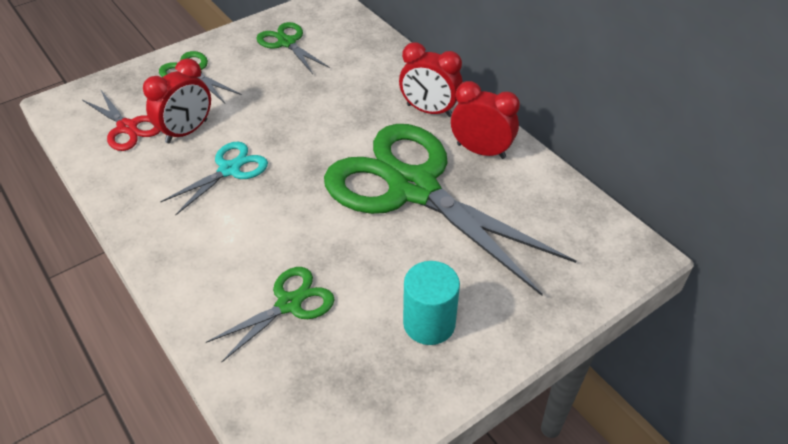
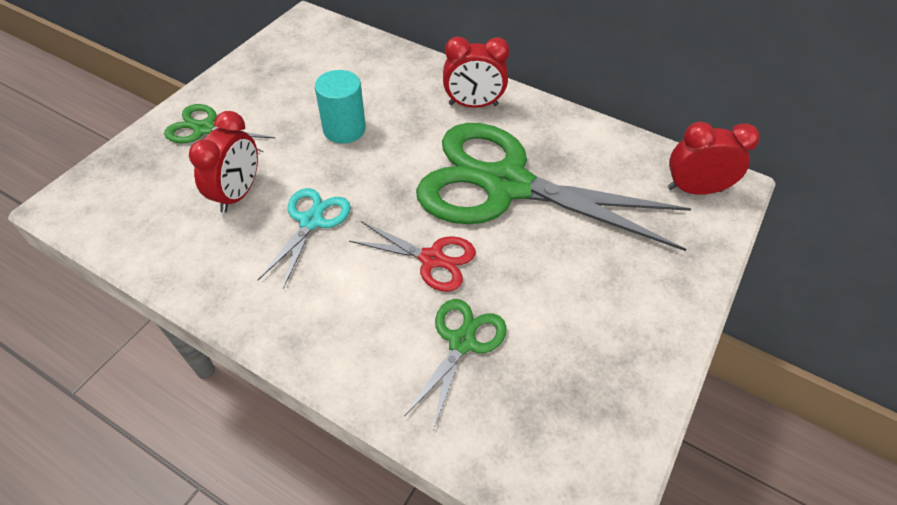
camera: 25 degrees left, 5 degrees up
(127, 127) = (165, 209): red scissors -> red scissors (432, 259)
(287, 43) = (289, 71): green scissors -> none
(429, 323) = (604, 312): turquoise cylinder -> turquoise cylinder (344, 129)
(481, 151) = (544, 131): red clock -> red clock (694, 189)

